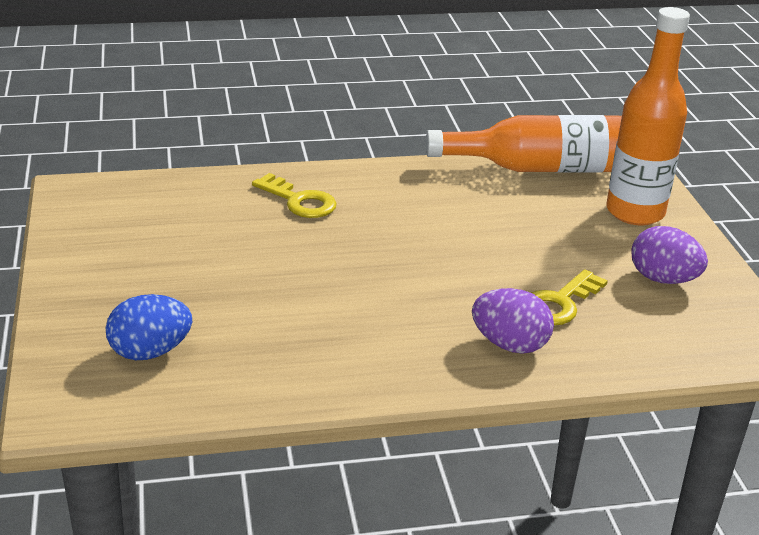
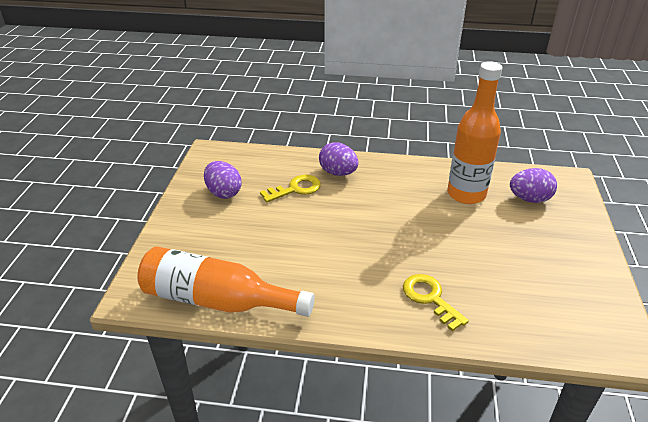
camera: 160 degrees left, 5 degrees up
(150, 352) = (529, 199): blue egg -> purple egg
(635, 212) = (188, 242): orange bottle -> orange bottle (466, 194)

